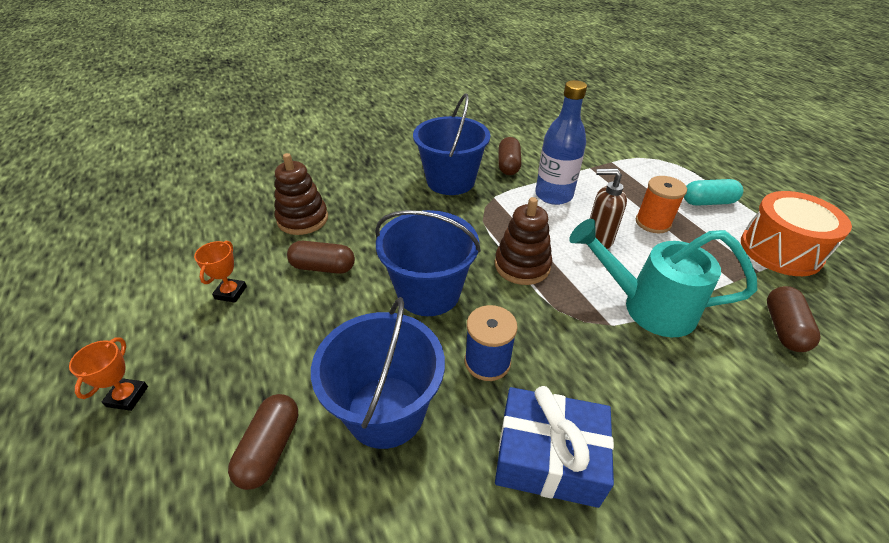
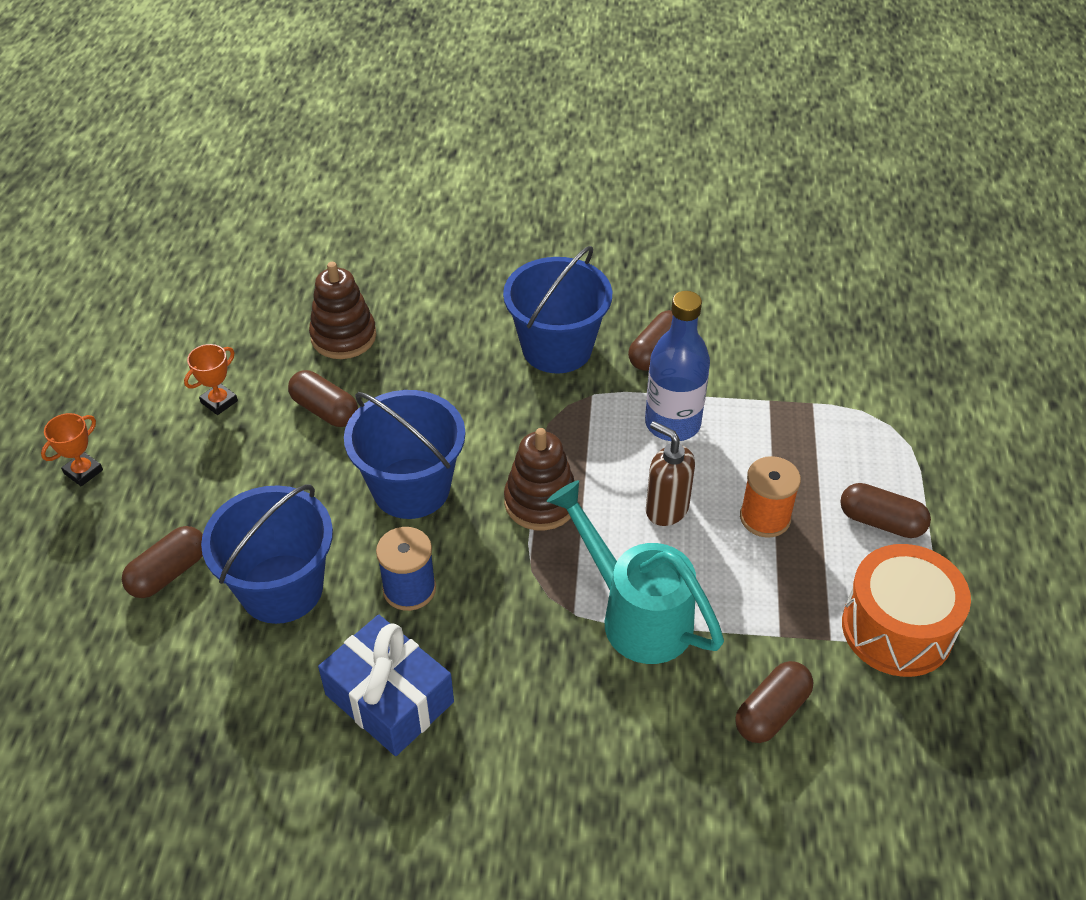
camera: 30 degrees right, 5 degrees up
(708, 202) = (881, 522): turquoise capsule -> brown capsule

